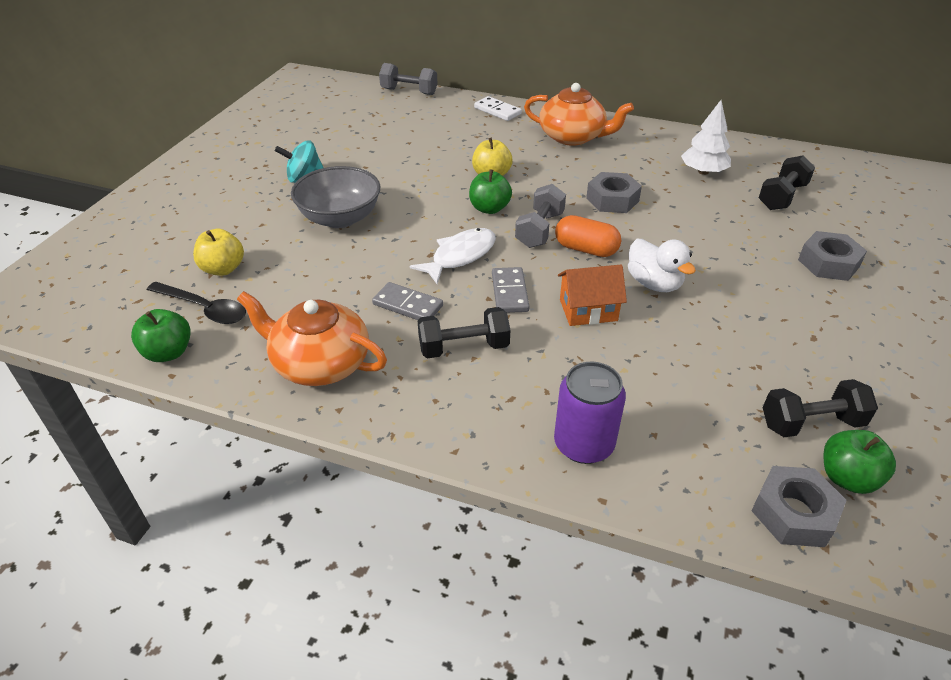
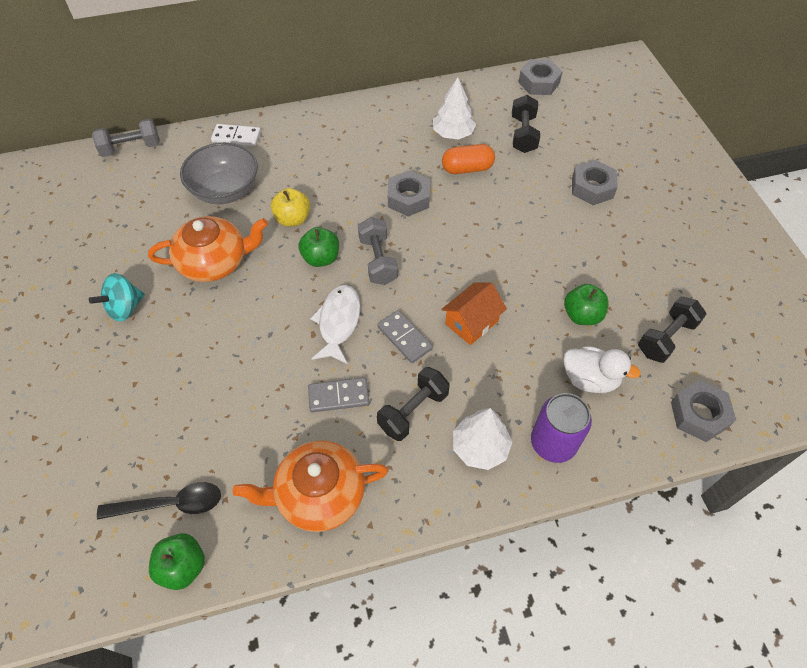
camera: 35 degrees left, 15 degrees up
(223, 269) = (146, 453): yellow apple -> none
(340, 218) = (202, 337): grey bowl -> grey bowl (225, 190)
(501, 407) = (480, 447): none -> white tree
(572, 137) = (326, 140): orange teapot -> orange teapot (214, 262)
(586, 249) = (427, 262): orange capsule -> orange capsule (467, 169)
(654, 283) = (497, 270): white duck -> white duck (590, 379)
(837, 166) = (539, 83): none -> grey nut
(847, 478) = (709, 368): green apple -> green apple (582, 315)

